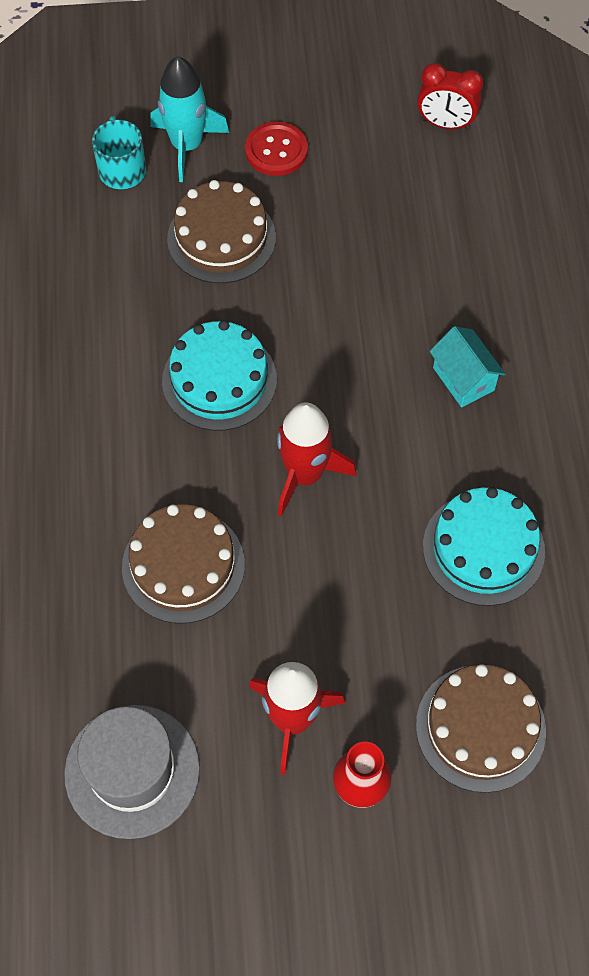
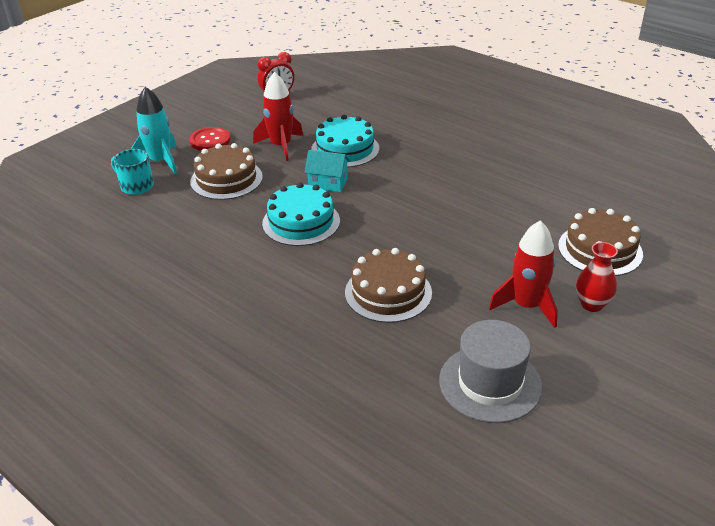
camera: 45 degrees left, 25 degrees down
(305, 475) = (393, 226): red rocket -> red rocket (281, 146)
(463, 379) = (409, 158): turquoise house -> turquoise house (328, 183)
(483, 548) = (504, 198): turquoise cake -> turquoise cake (345, 149)

